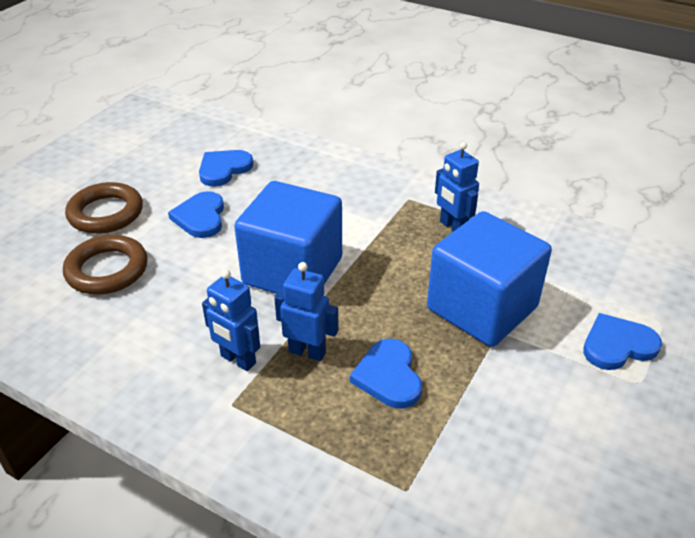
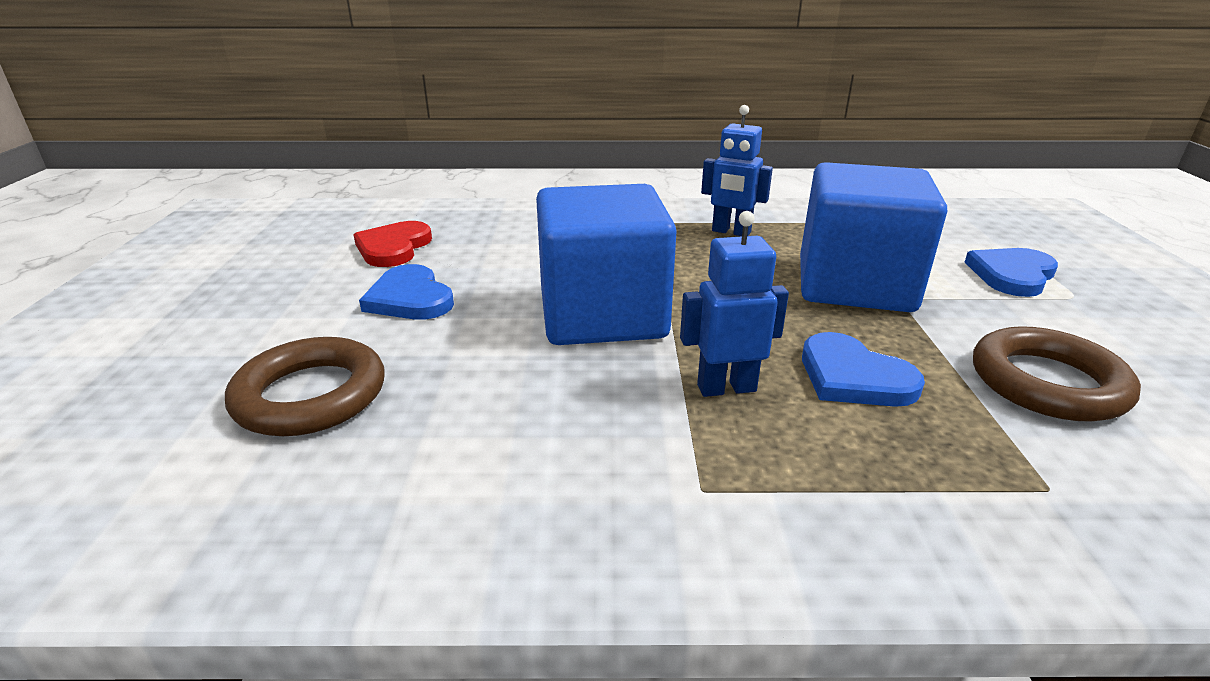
camera: 30 degrees left, 10 degrees down
(106, 213) = (245, 332): brown ring -> brown ring (1047, 383)
(224, 169) = (393, 248): blue heart -> red heart
(238, 360) = (645, 431): blue robot -> none

